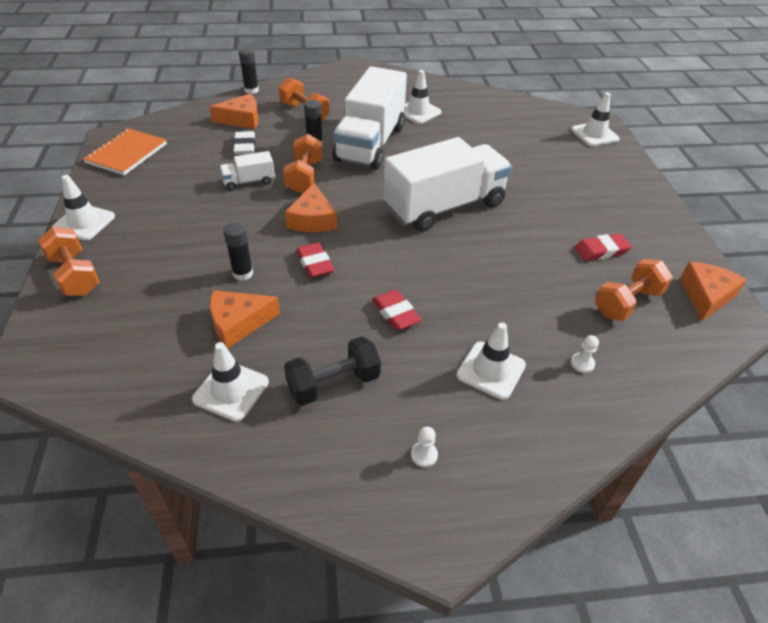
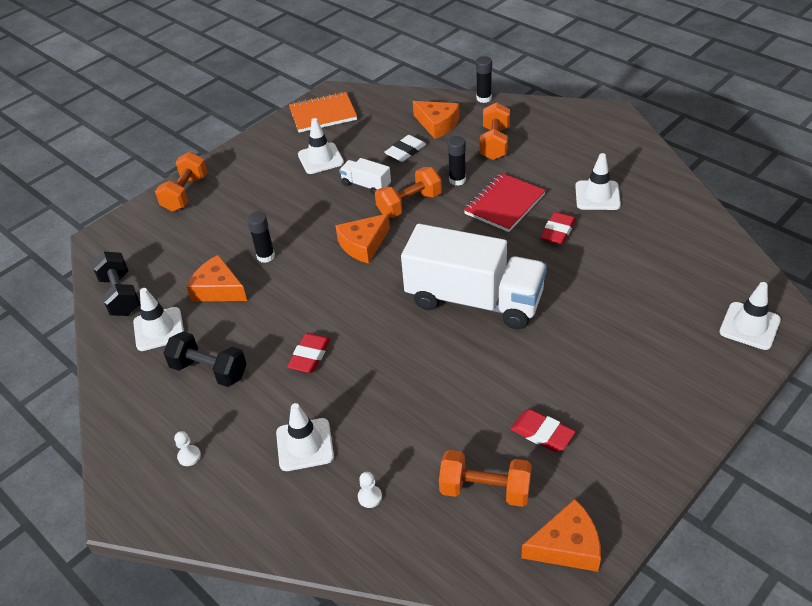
camera: 55 degrees right, 0 degrees up
(84, 222) = (234, 157): white traffic cone -> white traffic cone (320, 158)
(140, 395) = (121, 295): none -> black dumbbell
(315, 263) = (316, 280): red eraser -> red eraser (558, 231)
(370, 143) = (504, 204): white truck -> red notebook

